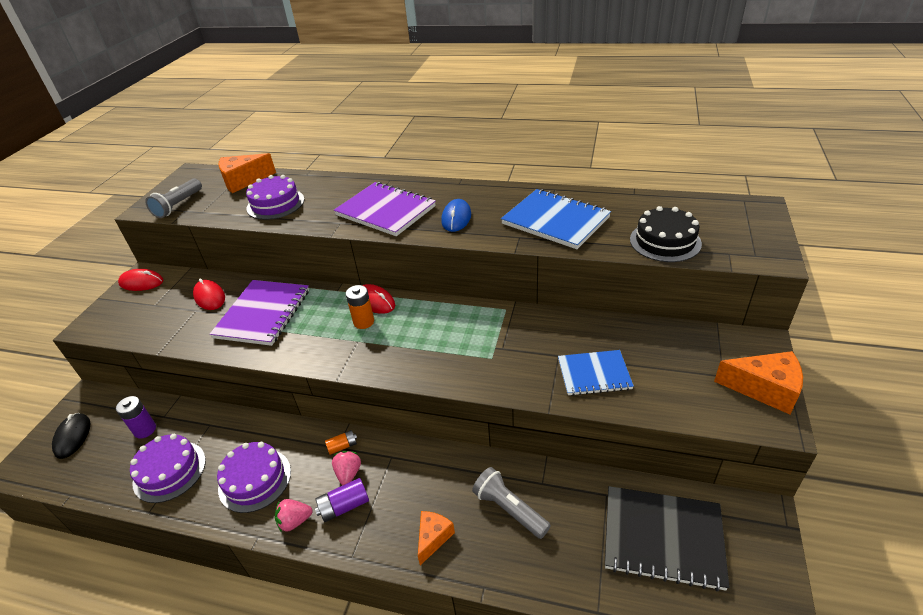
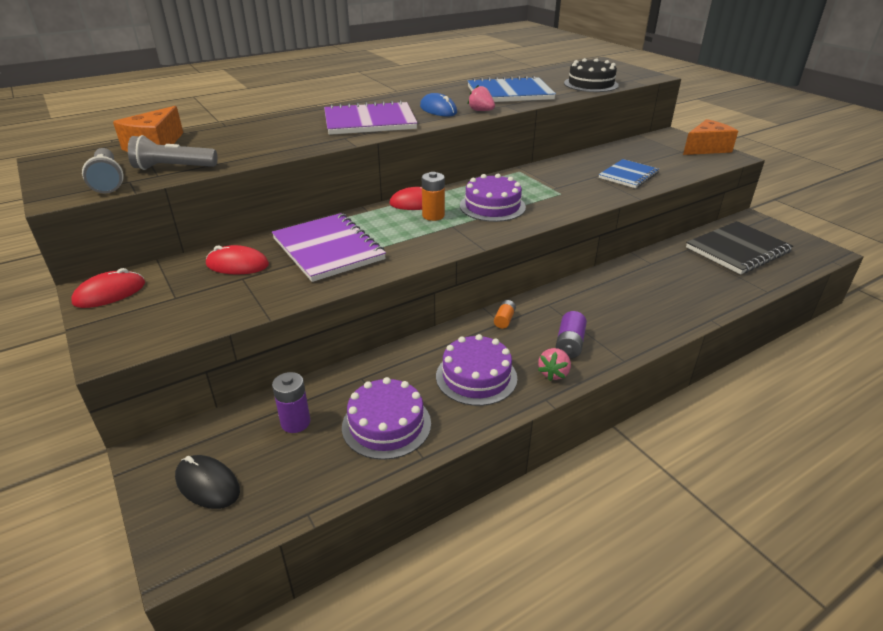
camera: 50 degrees left, 5 degrees down
(275, 204) = (241, 147): purple cake -> purple cake (492, 206)
(348, 473) = (538, 329): pink strawberry -> pink strawberry (481, 111)
(433, 538) = (648, 320): orange cheese -> none
(509, 509) = (658, 283): grey flashlight -> grey flashlight (173, 168)

